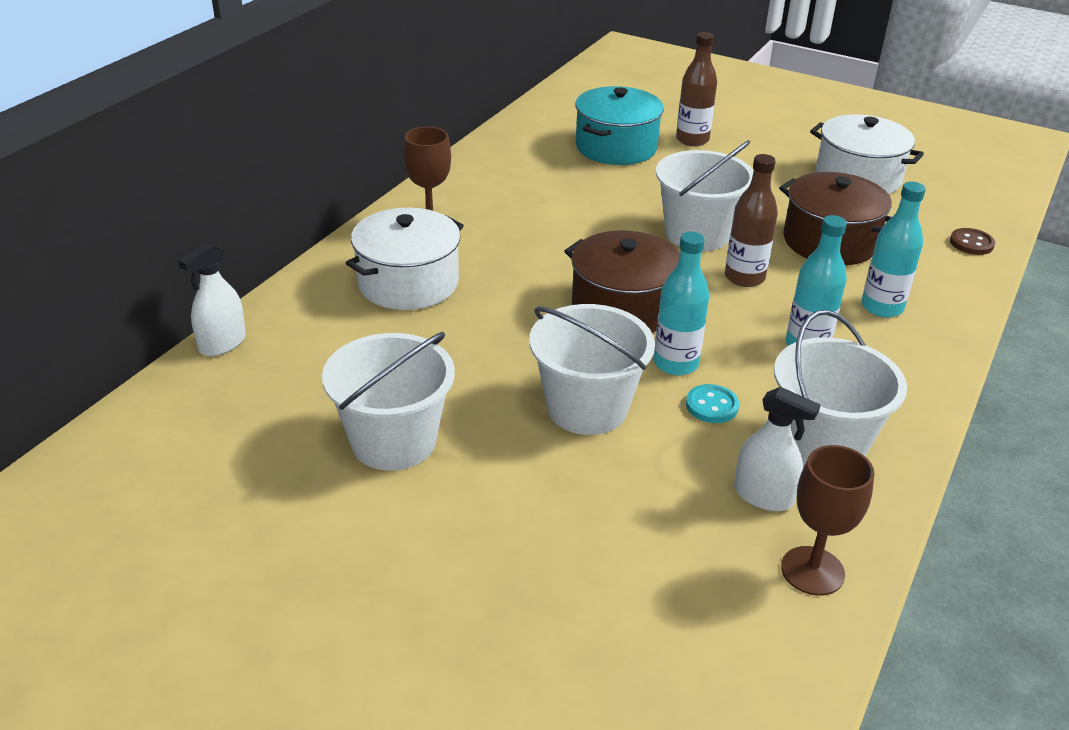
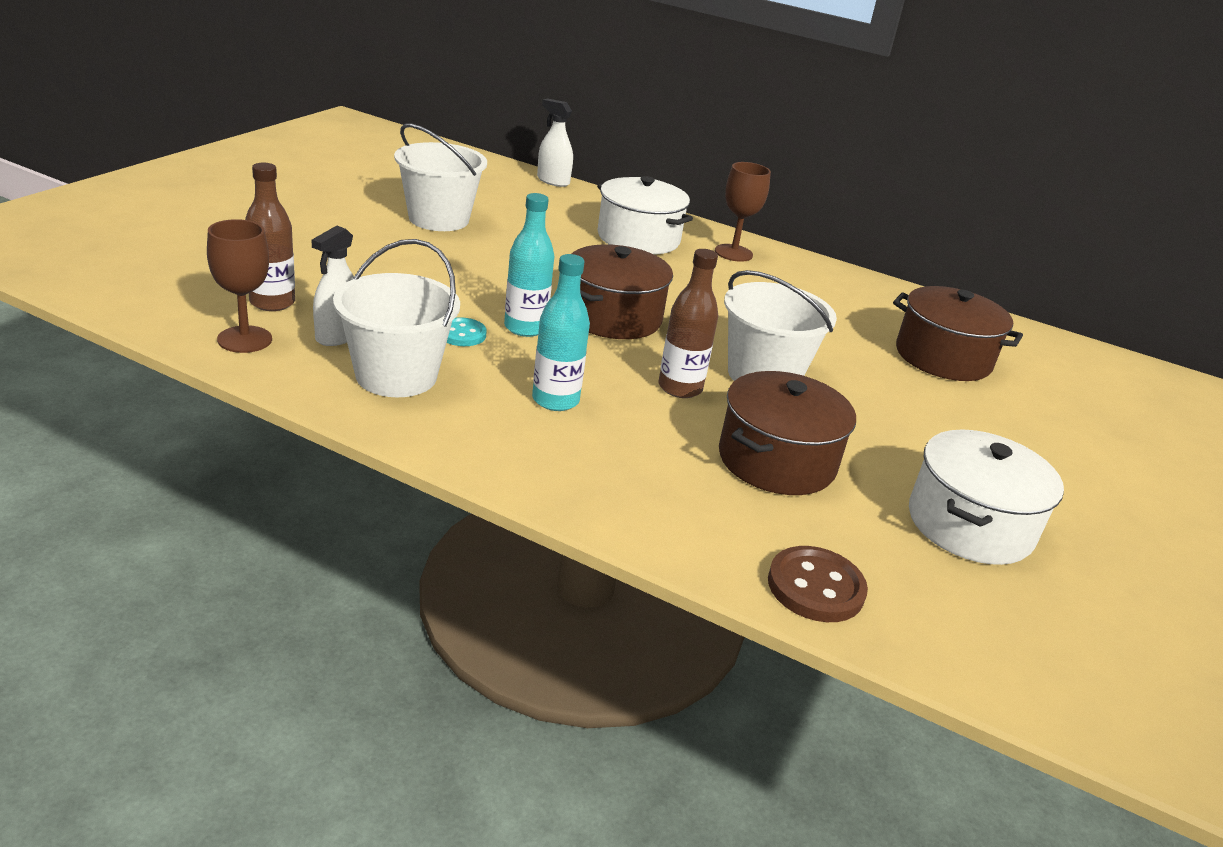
camera: 85 degrees right, 5 degrees down
(587, 408) = (466, 283): white bucket -> none
(616, 147) = (943, 357): turquoise pot -> brown pot
(692, 140) = (998, 410): brown bottle -> brown bottle (272, 303)
(882, 307) = (633, 465): turquoise bottle -> none
(971, 243) = (815, 587): brown button -> brown button, size x1.52

